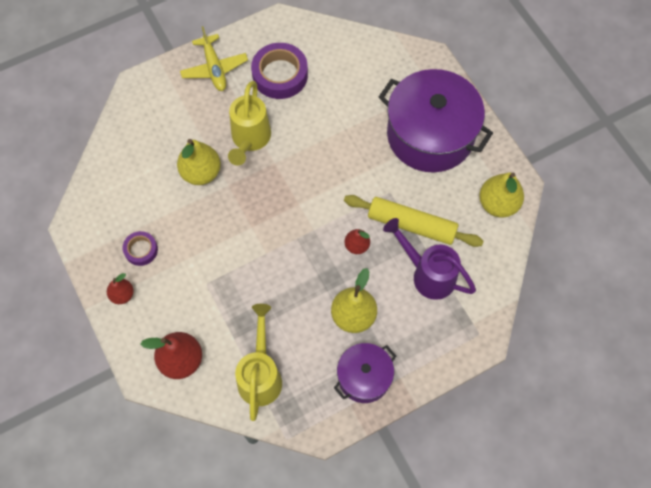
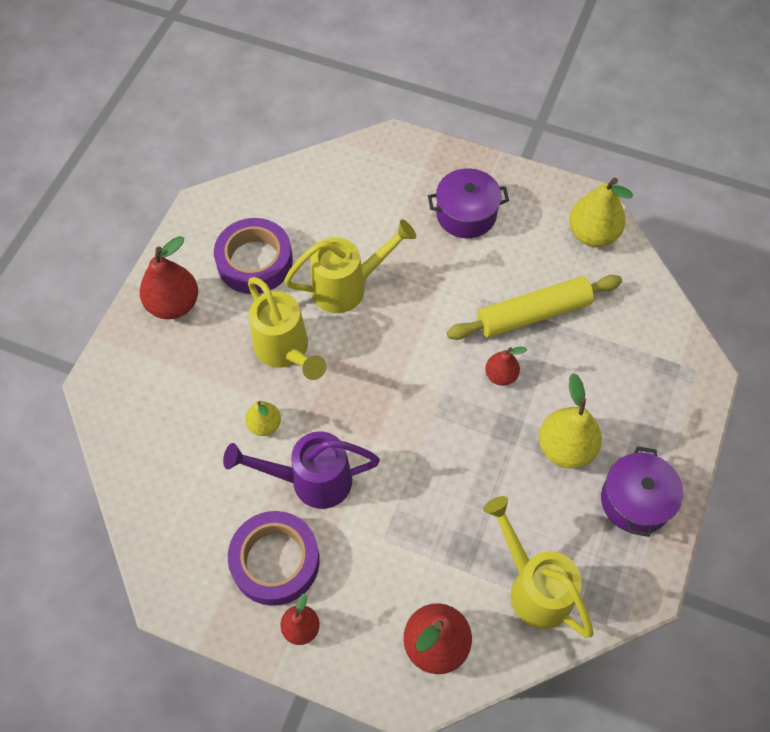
camera: 40 degrees left, 5 degrees down
(141, 250) = (275, 561): purple tape -> purple tape, size x1.82
(201, 173) = (264, 425): yellow pear -> yellow pear, size x0.58
(214, 68) = (174, 304): yellow plane -> red pear
(318, 128) = (348, 287): none -> yellow watering can
(427, 274) = (594, 350): purple watering can -> purple watering can (310, 481)
(430, 135) = (466, 214): purple pot -> purple pot, size x0.54

